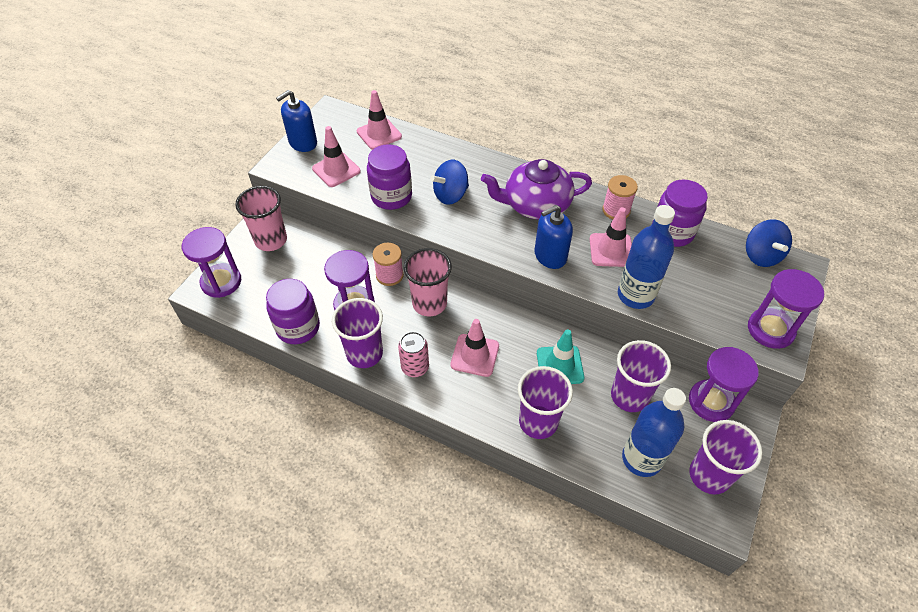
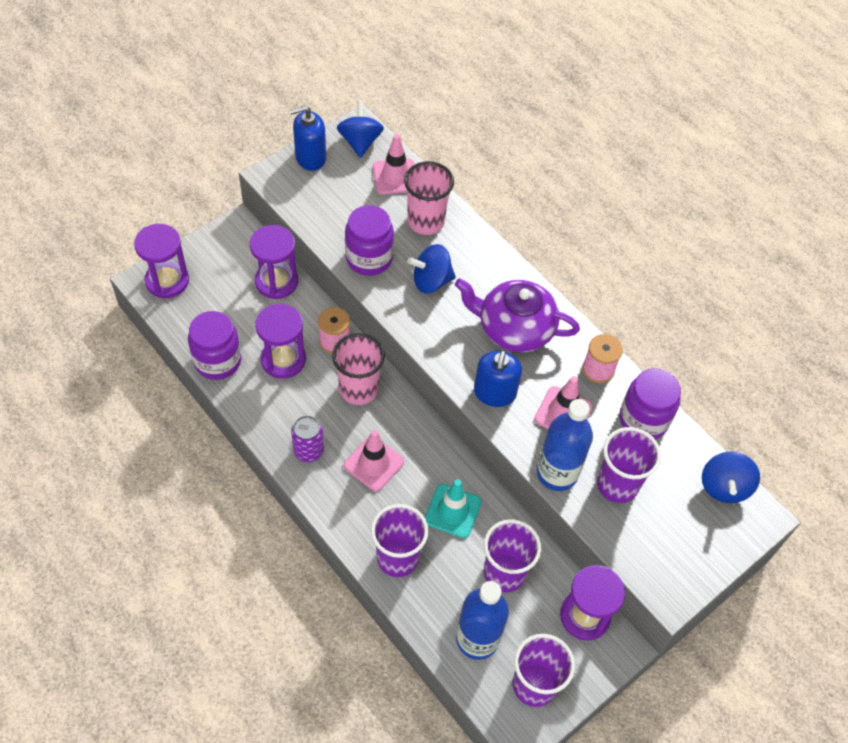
camera: 20 degrees right, 5 degrees up
(271, 240) = (236, 253): pink cup -> pink cup (426, 222)
(336, 170) = (328, 204): pink traffic cone -> none
(337, 120) = (360, 142): none -> blue spinning top
(364, 354) = (267, 416): purple cup -> purple cup (617, 485)
(415, 367) = (308, 451): pink can -> purple can
(550, 256) = (494, 393): blue soap dispenser -> blue soap dispenser turned 75 degrees counterclockwise
(770, 330) = (675, 570): purple hourglass -> purple hourglass (276, 281)

